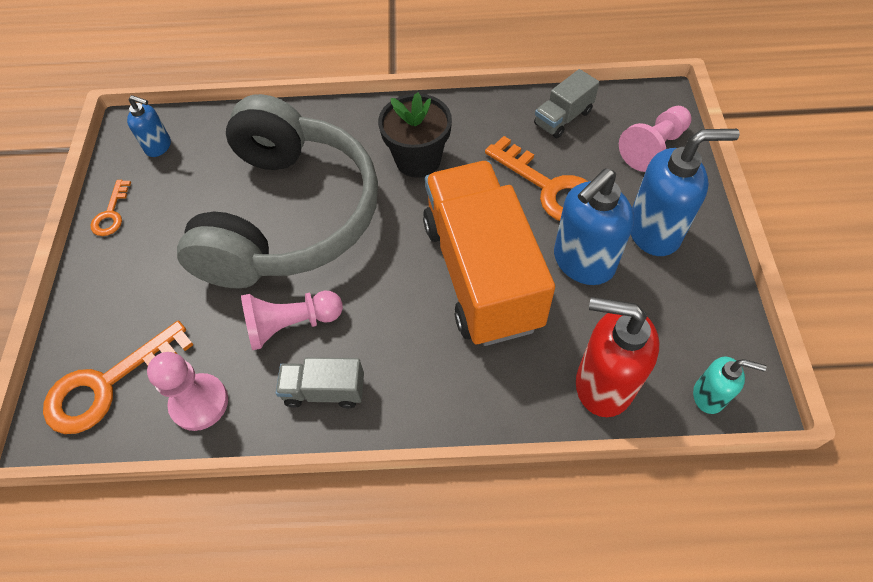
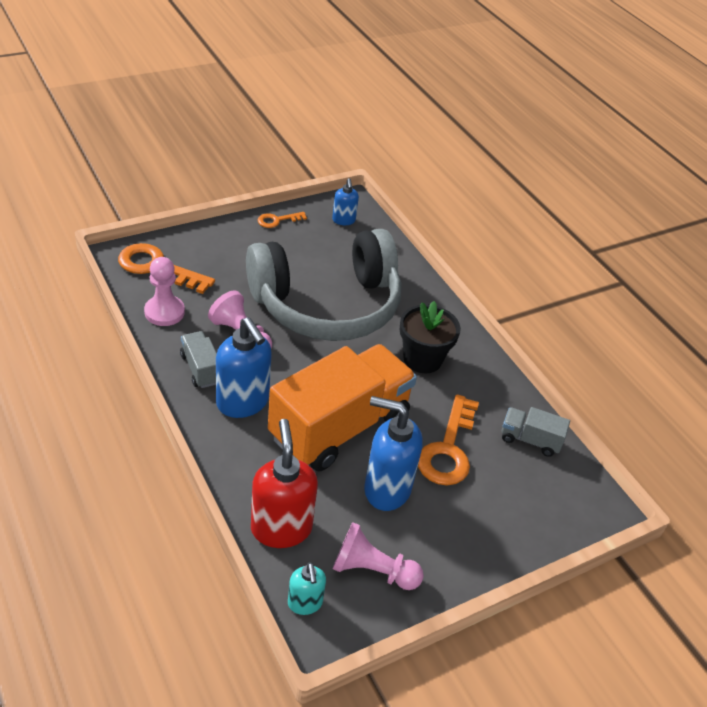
camera: 55 degrees right, 15 degrees down
(653, 148) = (541, 513): pink pawn -> pink pawn (372, 570)
(654, 232) = (447, 533): blue soap dispenser -> blue soap dispenser (243, 402)

